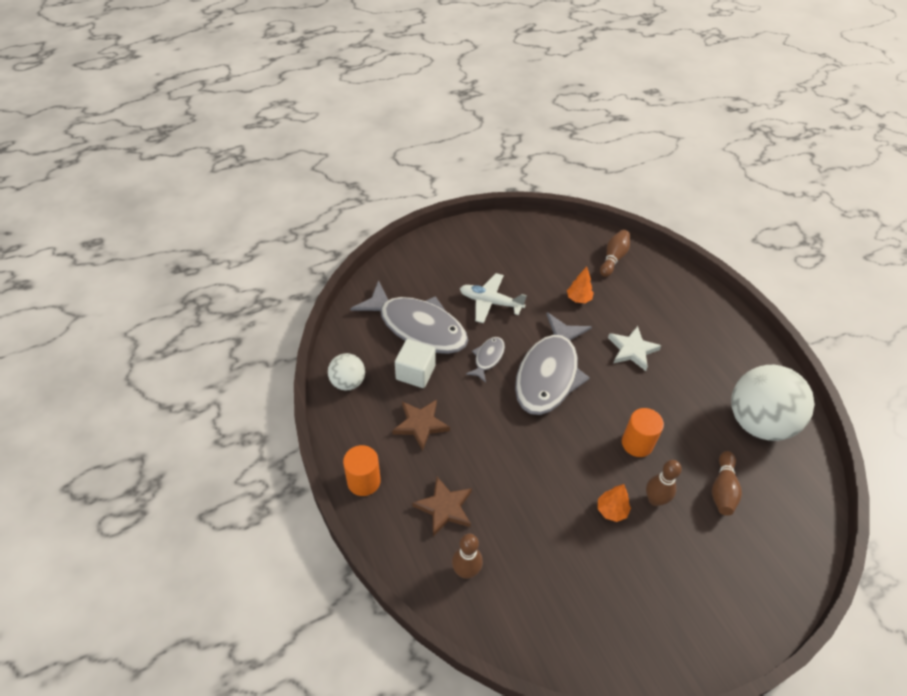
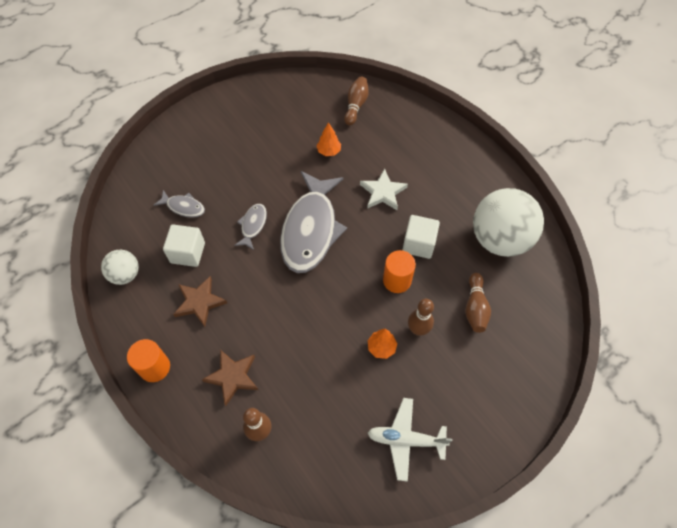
camera: 10 degrees left, 10 degrees up
(418, 327) = (183, 207): grey fish -> grey fish, size x0.45
(490, 302) = (248, 170): white plane -> white plane (406, 440)
(666, 410) = (418, 244): none -> white cube

